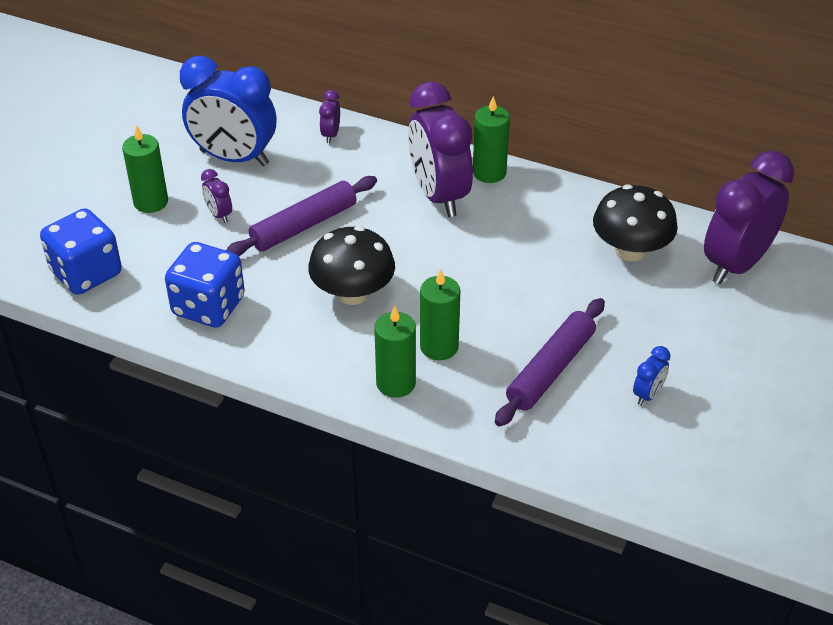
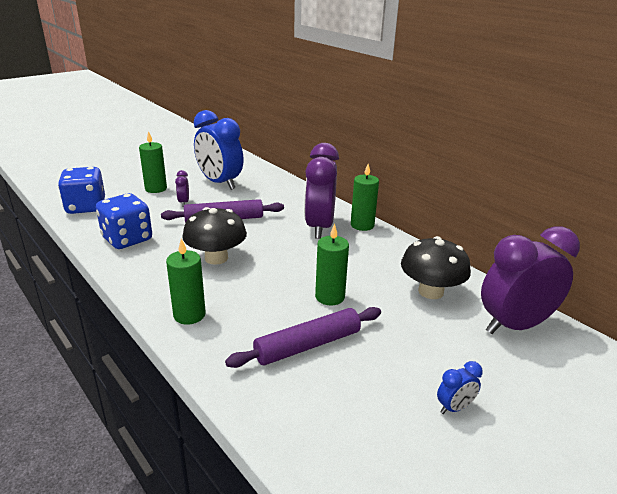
camera: 25 degrees right, 15 degrees down
(331, 135) = (282, 187): purple clock -> none
(439, 346) = (240, 303): green candle -> green candle (330, 297)
(648, 394) = (374, 392): blue clock -> blue clock (454, 407)

